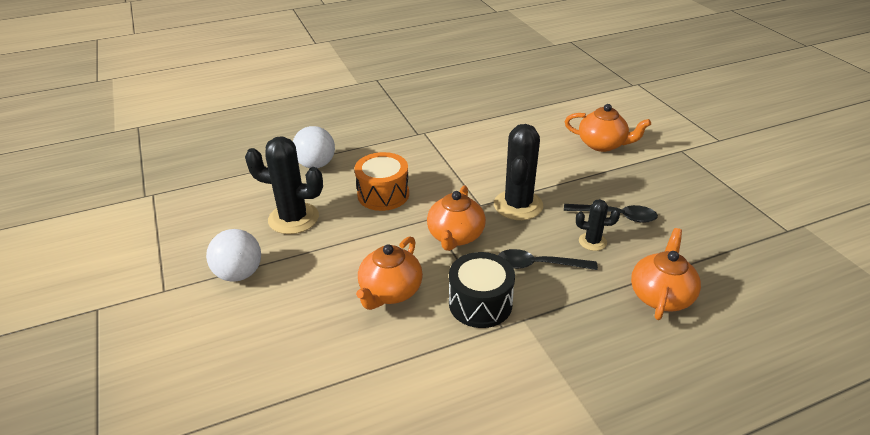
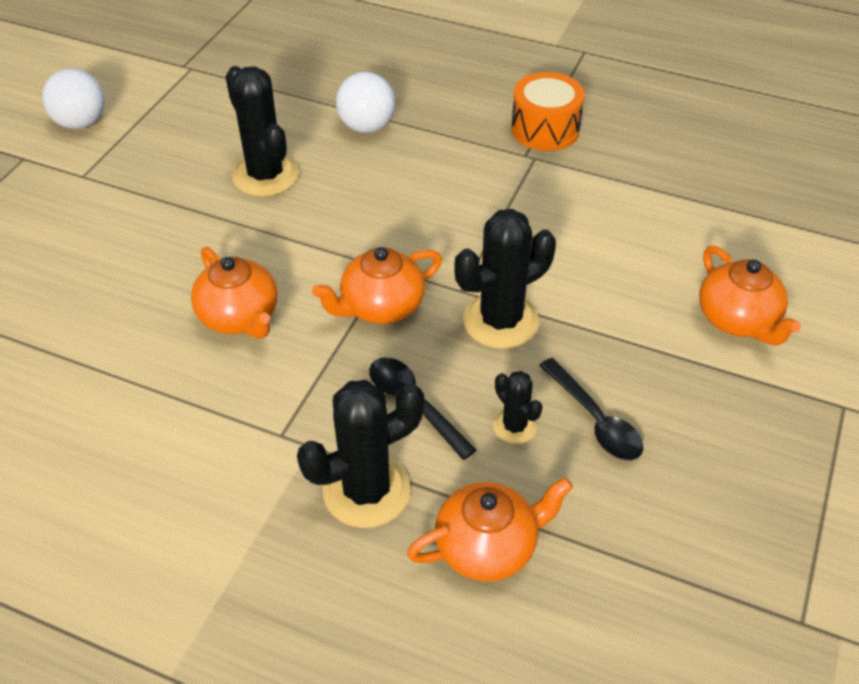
camera: 45 degrees right, 10 degrees up
(239, 274) = (151, 202): white ball -> white ball (81, 123)
(383, 194) = (381, 206): orange drum -> orange drum (545, 129)
(390, 291) = (239, 317): orange teapot -> orange teapot turned 105 degrees counterclockwise
(480, 303) = (297, 395): black drum -> none
(580, 317) = (366, 491): none -> black cactus

